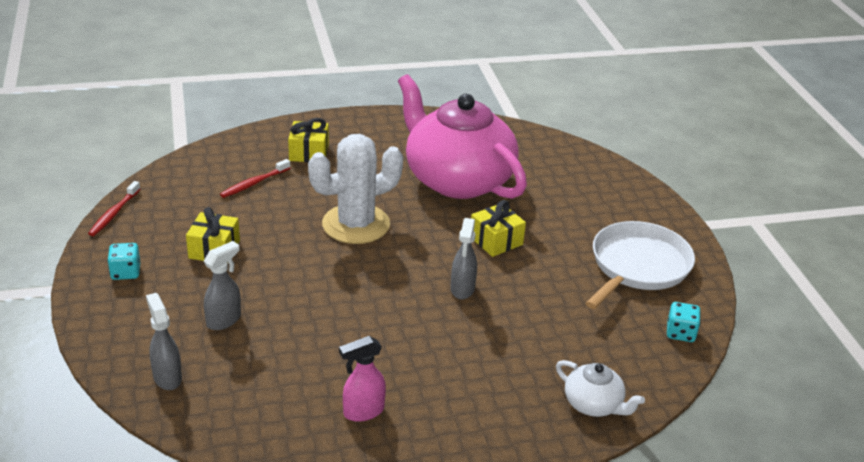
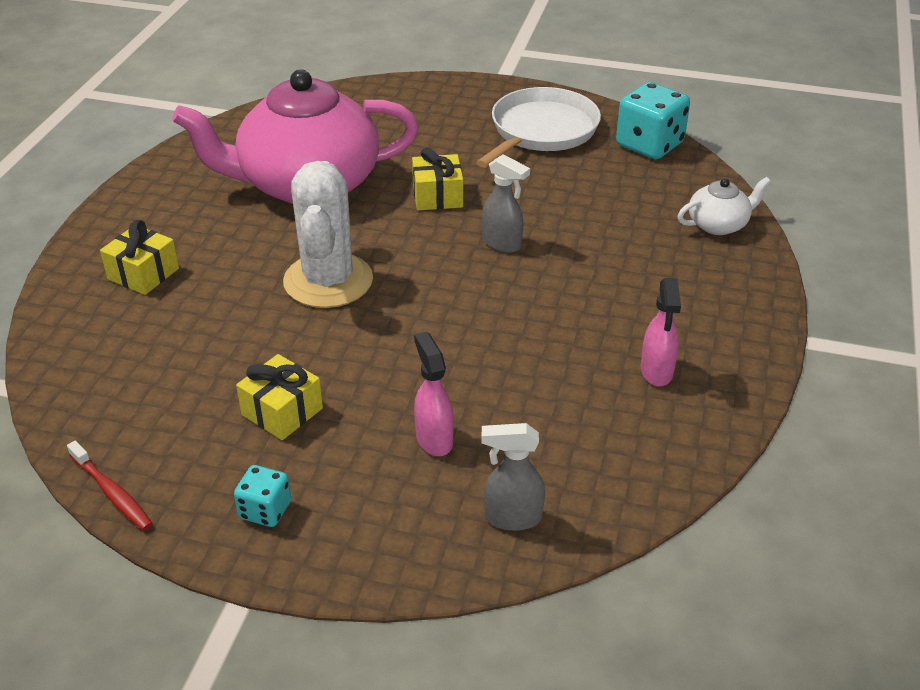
camera: 60 degrees left, 5 degrees up
(224, 320) = (434, 439): grey spray bottle -> pink spray bottle
(254, 183) = (166, 338): red toothbrush -> none
(637, 266) = (541, 131): white pan -> white pan turned 60 degrees clockwise
(680, 333) = (649, 145): turquoise dice -> turquoise dice, size x1.85

